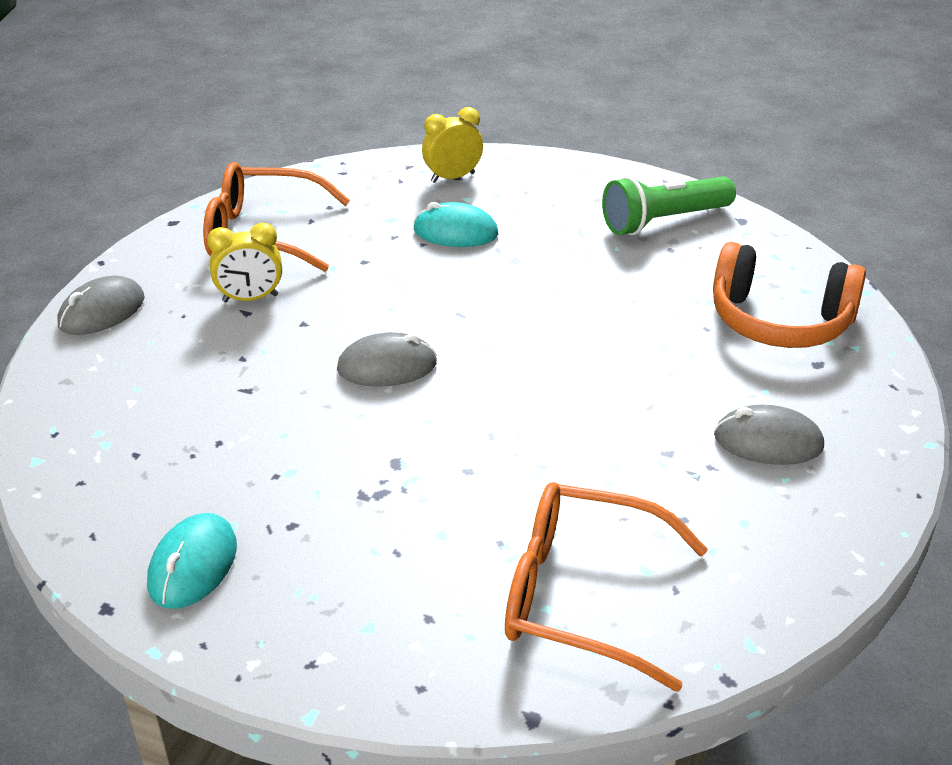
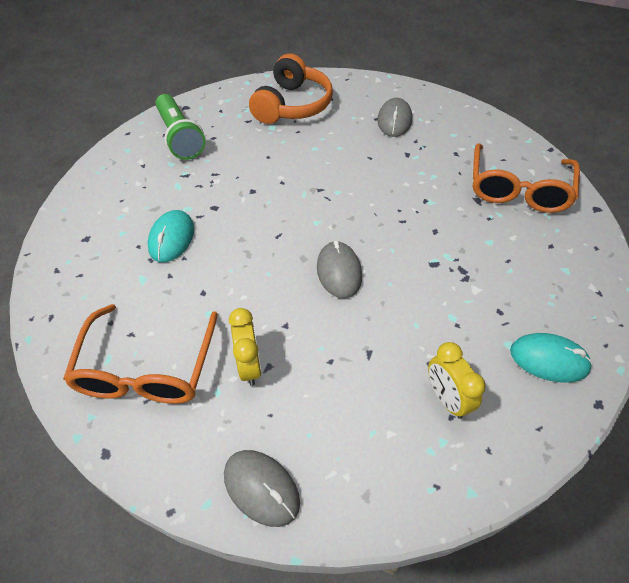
camera: 90 degrees left, 15 degrees up
(453, 177) = (87, 241): yellow clock -> yellow clock (446, 398)

